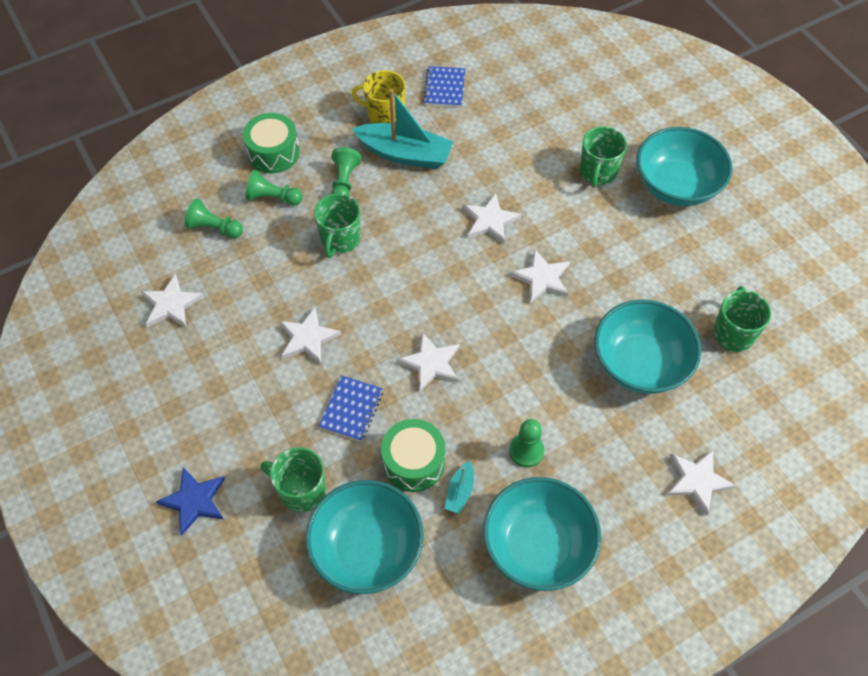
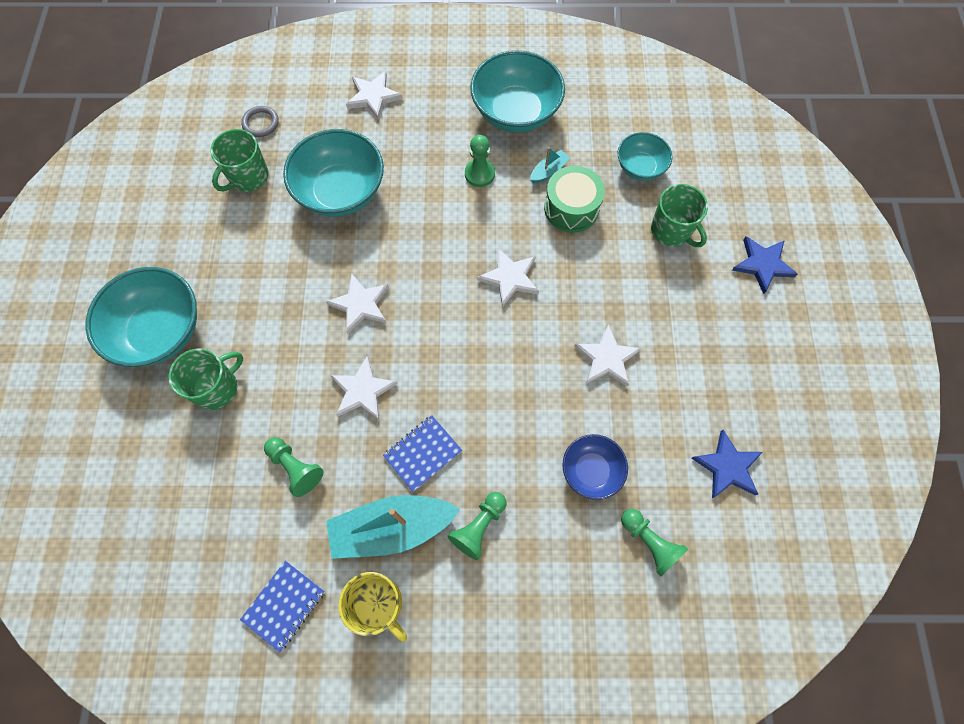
camera: 150 degrees left, 10 degrees up
(171, 304) = (727, 467): white star -> blue star
(273, 153) = (538, 619): green drum -> none
(273, 198) = (568, 549): green pawn -> green pawn (296, 468)
(280, 252) = (591, 470): none -> blue bowl
(340, 239) = (522, 451): green mug -> none
(351, 409) = (599, 273): blue notebook -> blue notebook (422, 453)
(367, 549) = (640, 167): turquoise bowl -> turquoise bowl, size x0.57
(405, 154) = (392, 528): turquoise boat -> turquoise boat turned 60 degrees counterclockwise
(775, 390) = (261, 123): none -> grey ring

